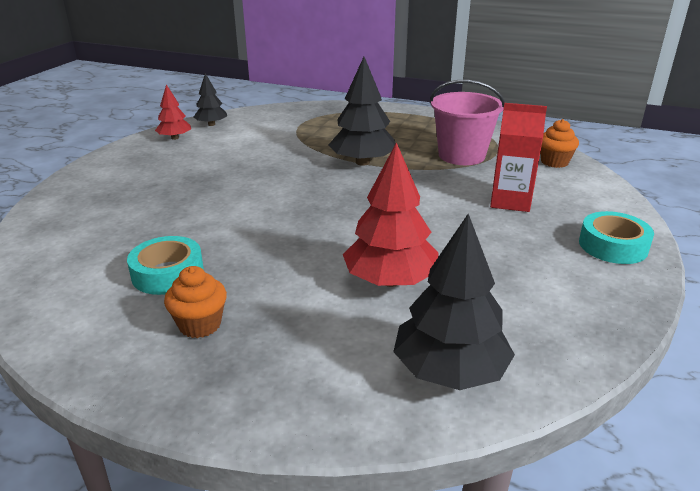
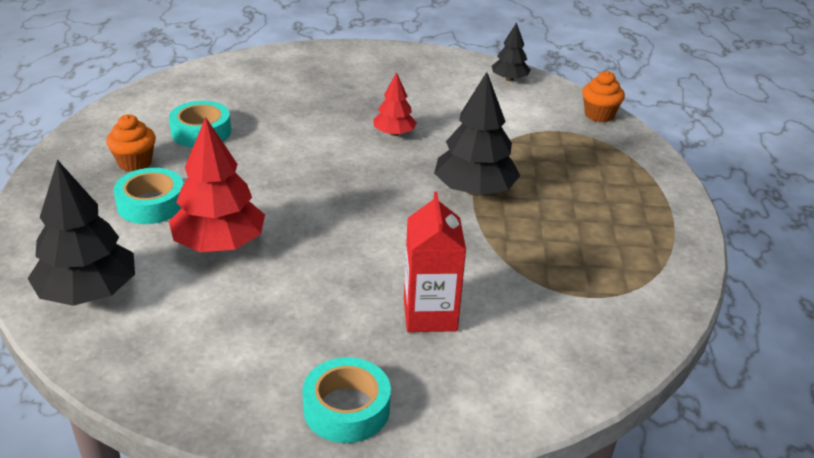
camera: 70 degrees right, 5 degrees up
(175, 138) = (458, 69): red tree -> red tree (394, 133)
(297, 317) = (151, 204): none -> turquoise tape
(461, 155) = (548, 264): pink bucket -> none
(554, 162) = (587, 355): orange cupcake -> orange cupcake (599, 115)

